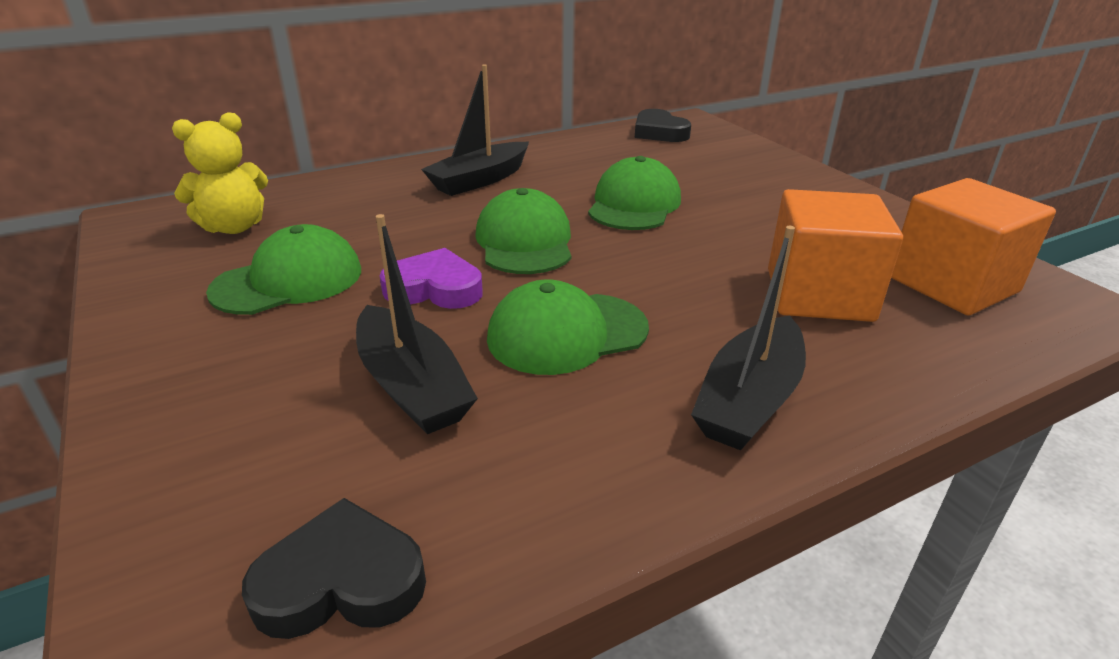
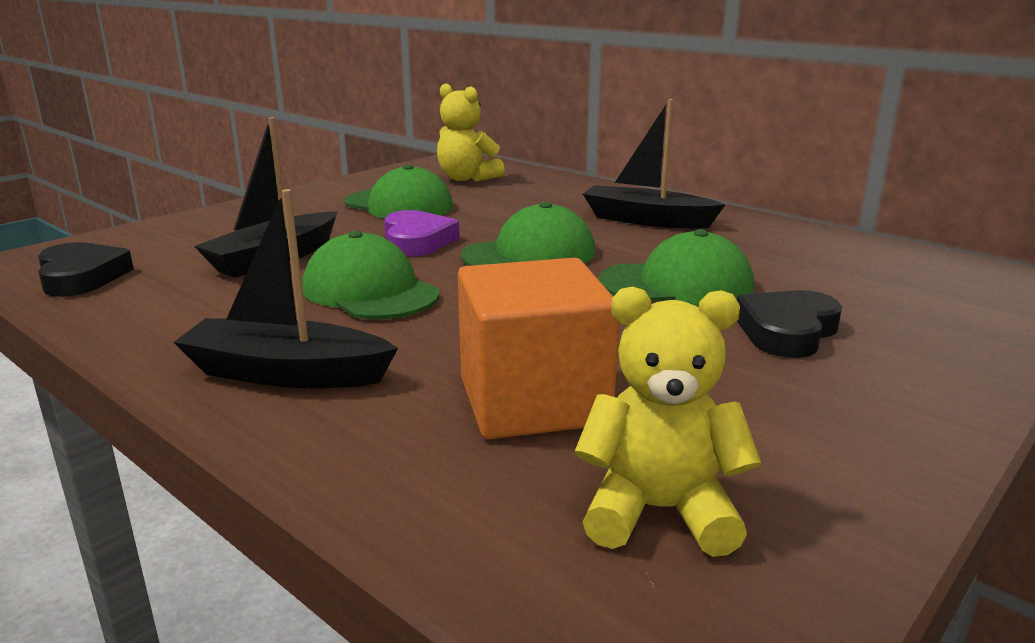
camera: 70 degrees right, 10 degrees down
(659, 132) = (944, 272): black heart -> black heart (787, 331)
(952, 284) = (659, 511): orange cube -> yellow teddy bear

